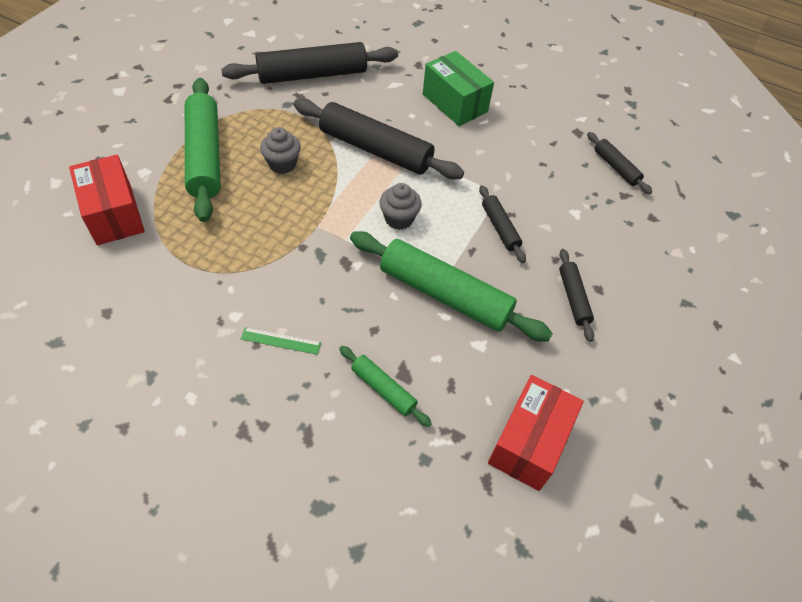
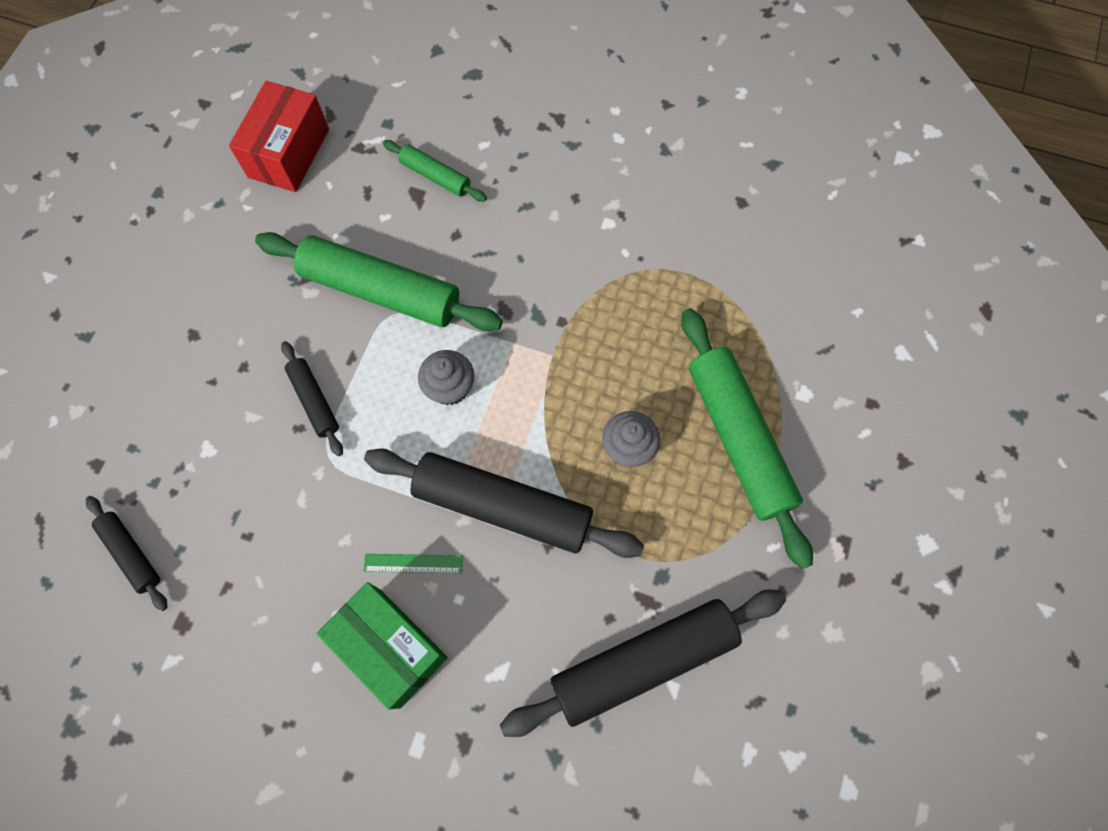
camera: 175 degrees right, 15 degrees up
(114, 214) = (803, 321): red box -> none
(281, 341) = (551, 205): green ruler -> green ruler (413, 563)
(573, 298) = (226, 316): black rolling pin -> none

